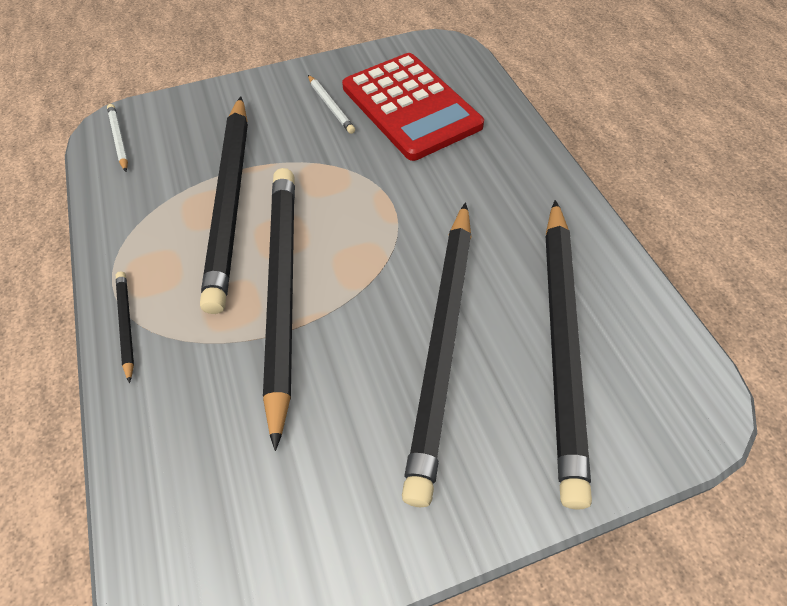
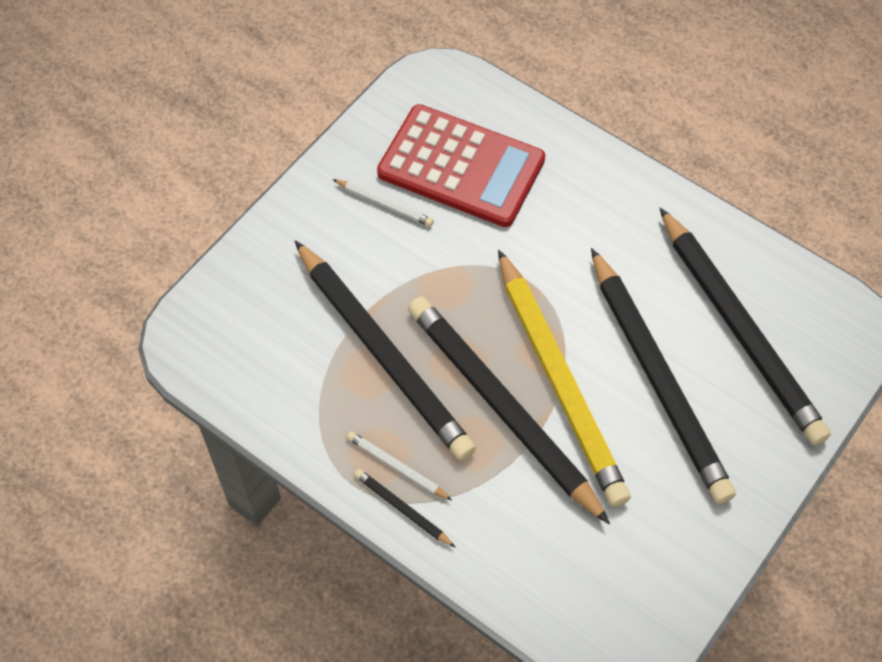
camera: 35 degrees left, 5 degrees up
(119, 139) = (207, 349): white pencil -> white pencil (396, 467)
(350, 296) = (560, 382): none -> yellow pencil

